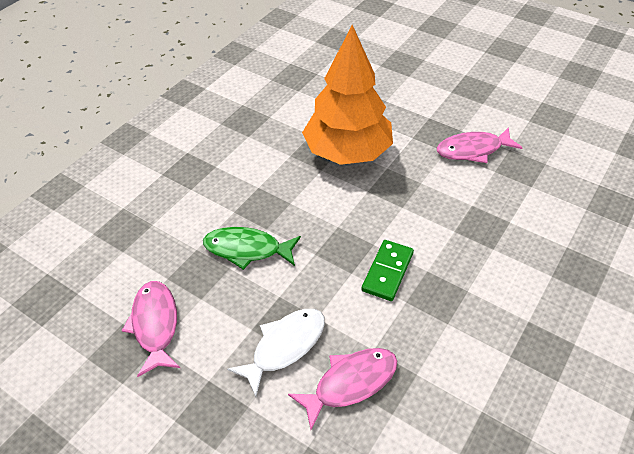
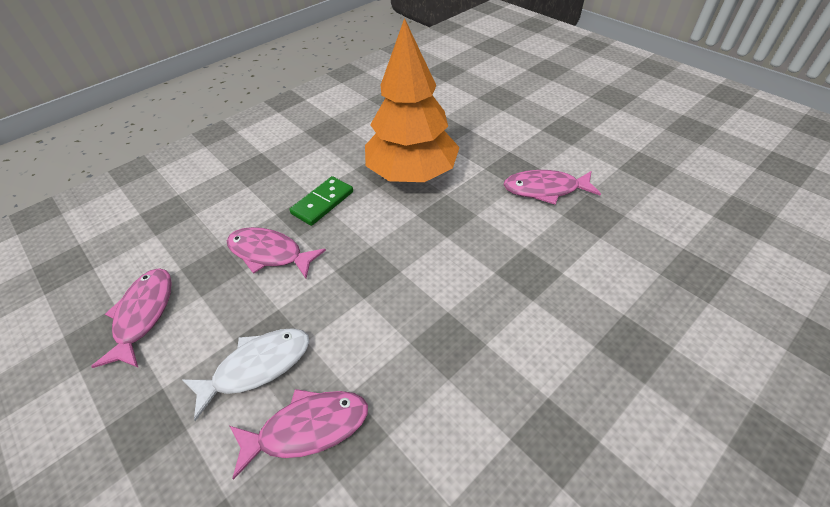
camera: 15 degrees right, 0 degrees up
(247, 249) = (269, 253): green fish -> pink fish
(387, 272) = (403, 304): green domino -> green domino (323, 203)

